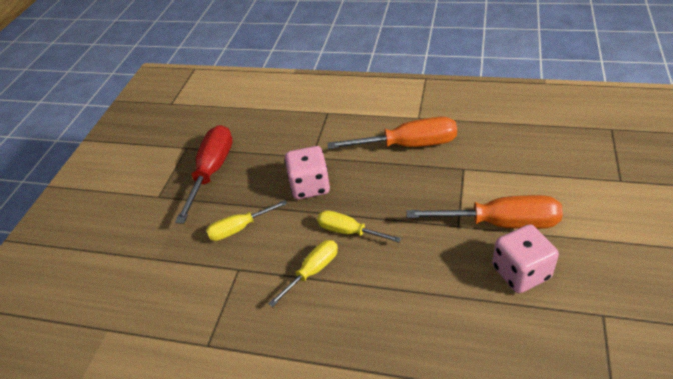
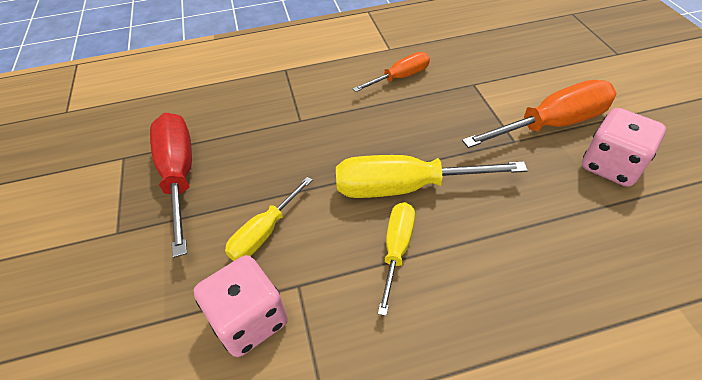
camera: 30 degrees left, 5 degrees up
(310, 186) = (321, 152): pink dice -> pink dice (249, 319)
(349, 231) = (405, 187): yellow screwdriver -> yellow screwdriver, size x1.68
(408, 145) = (400, 77): orange screwdriver -> orange screwdriver, size x0.60

